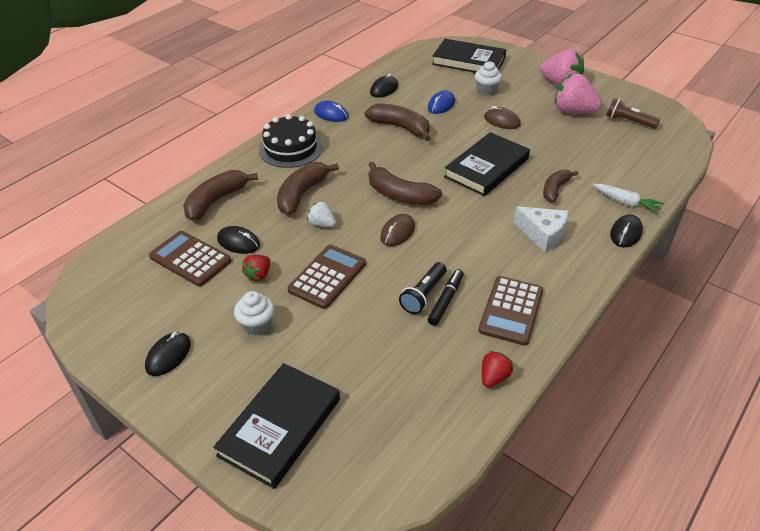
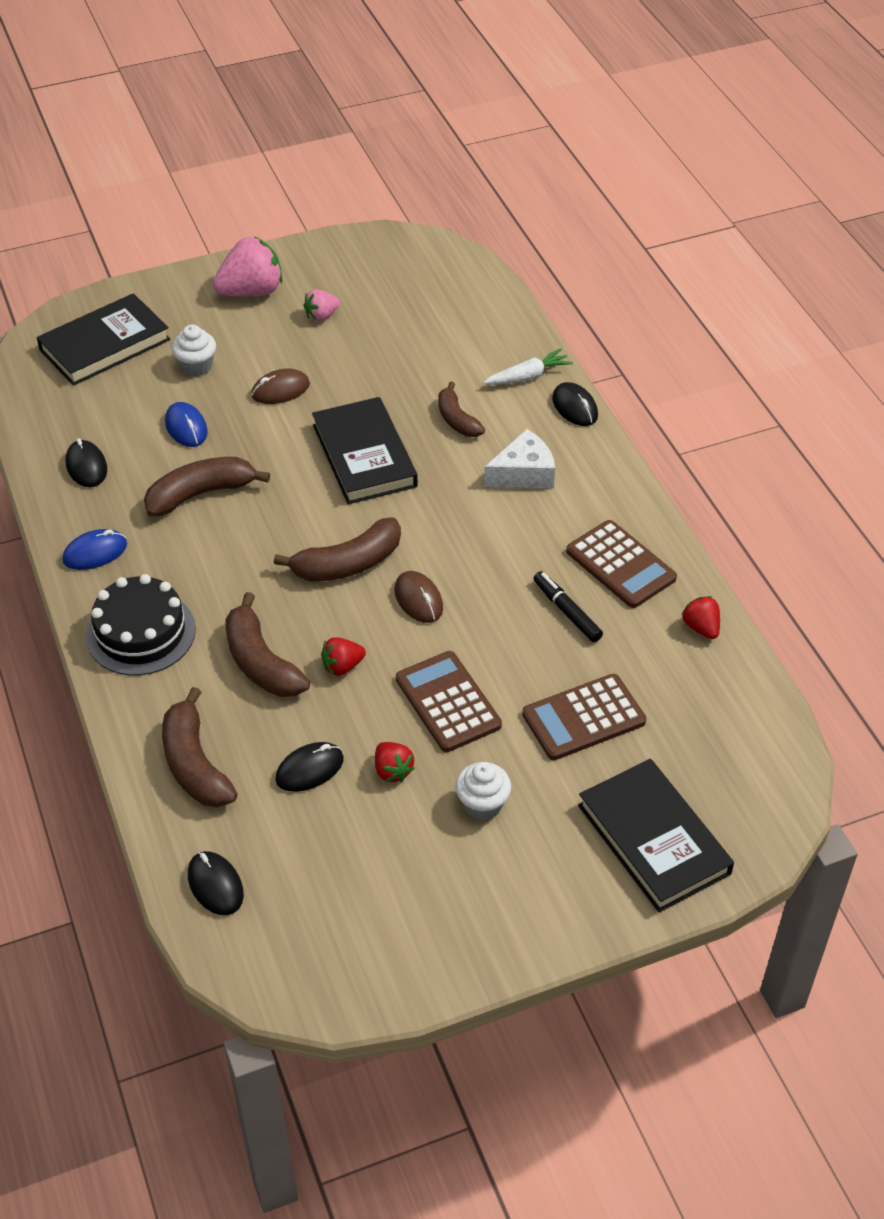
camera: 60 degrees left, 5 degrees up
(168, 355) = (473, 913): black mouse -> black mouse (215, 885)
(190, 259) = (303, 834): brown calculator -> brown calculator (583, 718)
(322, 224) = (342, 666): white strawberry -> red strawberry
(423, 295) = (544, 626): black flashlight -> none
(573, 111) = (321, 316): pink strawberry -> pink strawberry, size x0.53
(629, 121) = (387, 283): brown flashlight -> none

